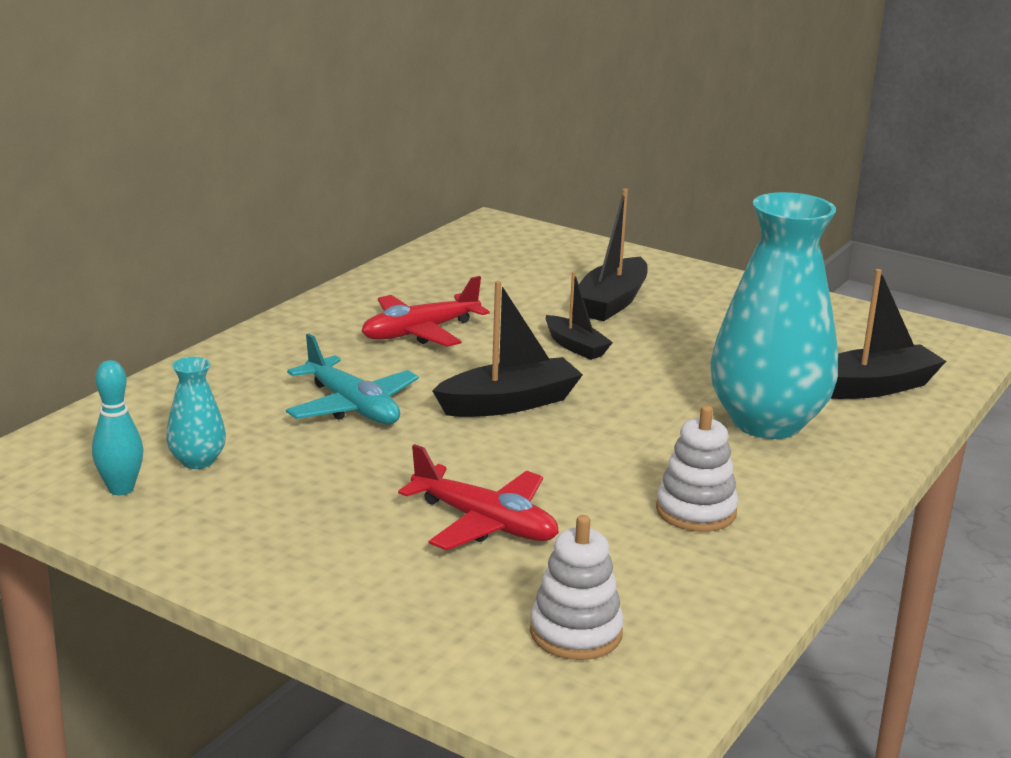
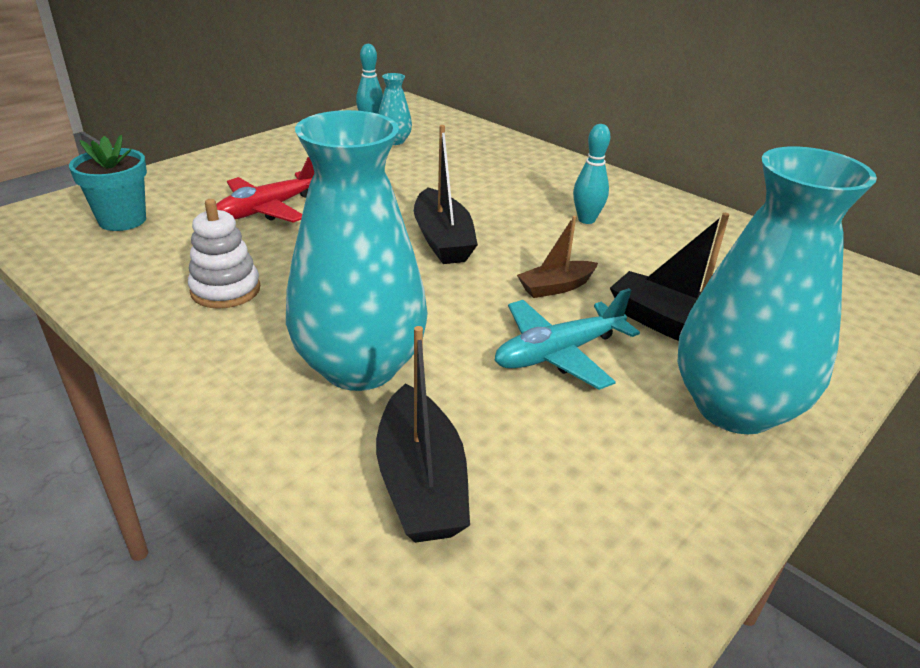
camera: 100 degrees right, 10 degrees up
(352, 406) = (453, 185): turquoise plane -> turquoise plane (558, 353)
(420, 332) = (586, 220): red plane -> turquoise bowling pin
(575, 346) = (556, 287): black boat -> brown boat
(575, 632) = (122, 220): white stacking toy -> turquoise flower pot
(704, 291) = (734, 407): none -> turquoise vase

